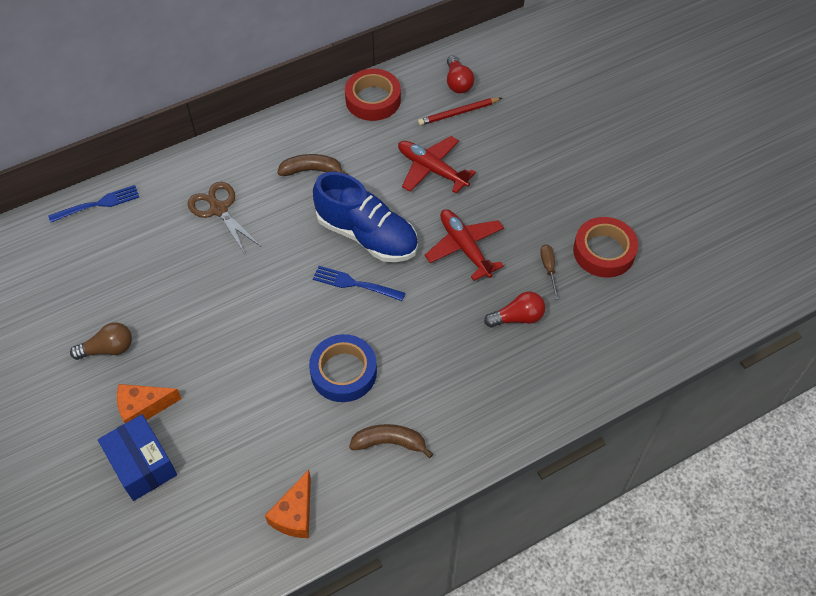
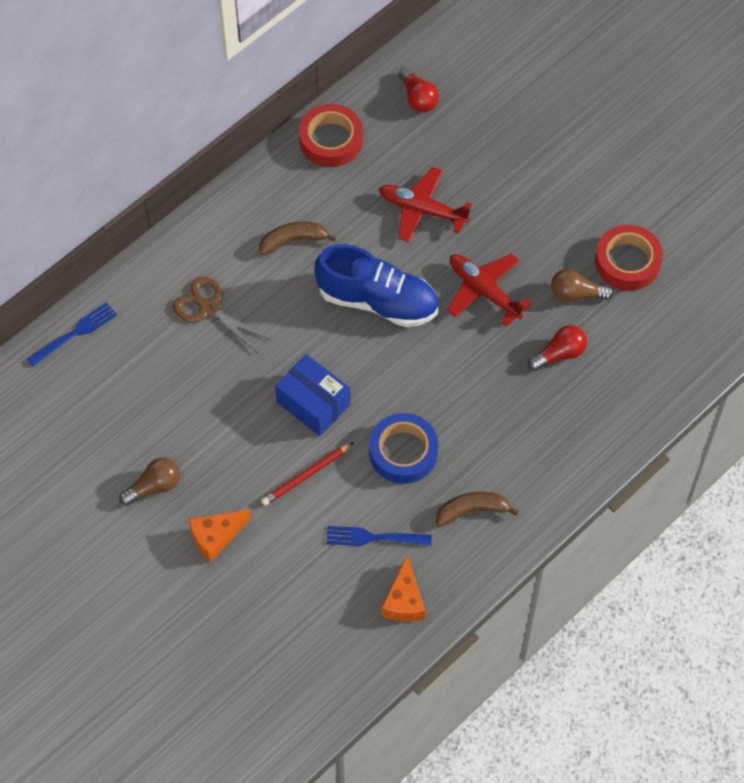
camera: 15 degrees left, 5 degrees up
(142, 464) = (237, 592): blue box -> blue box (313, 403)
(355, 284) = (384, 357): blue fork -> blue fork (374, 537)
(458, 113) = (430, 135): red pencil -> red pencil (306, 475)
(548, 269) = (576, 294): brown screwdriver -> brown light bulb

